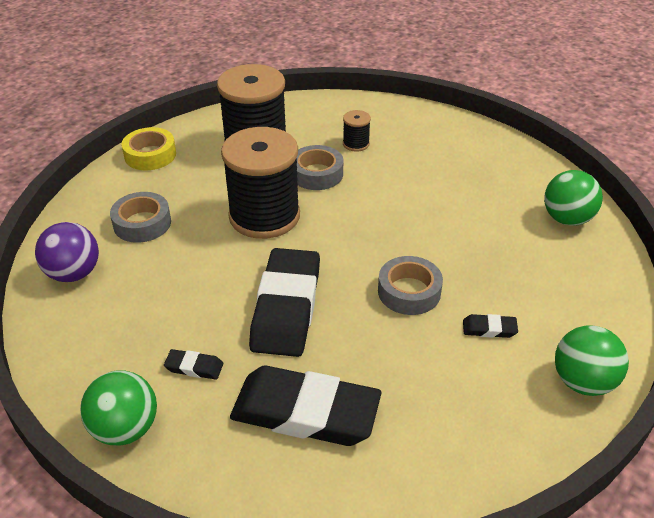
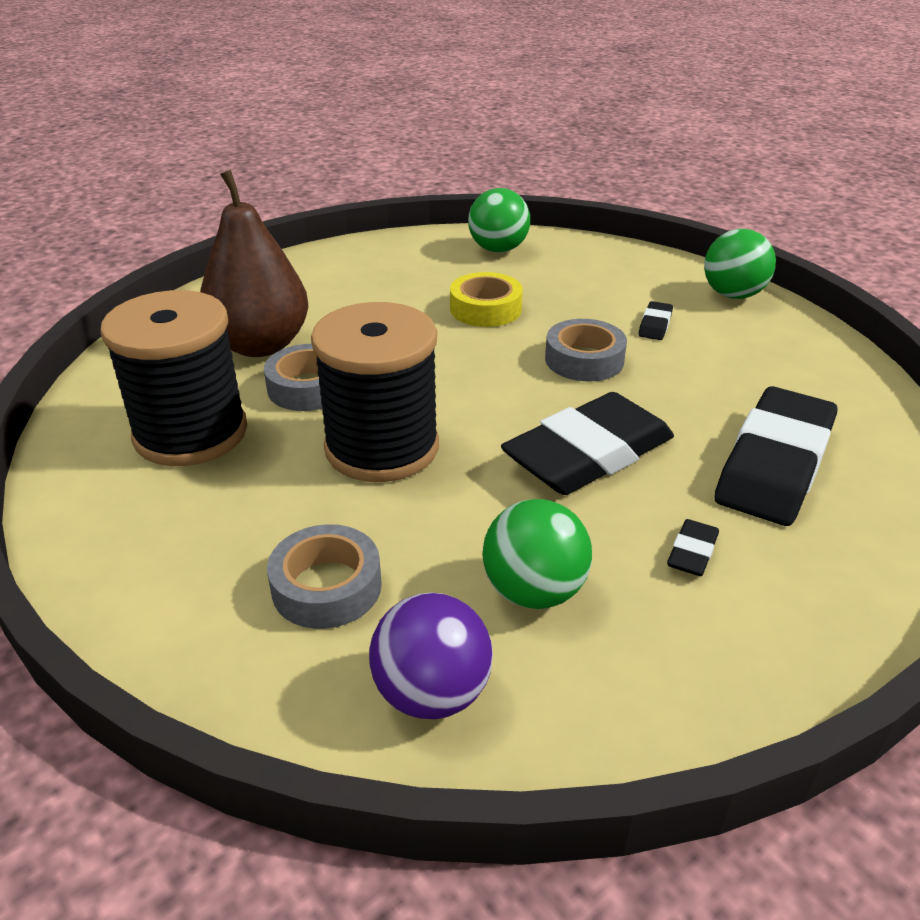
camera: 75 degrees left, 5 degrees down
(125, 429) = (811, 635): green ball -> green ball (534, 591)
(150, 155) = (113, 561): yellow tape -> yellow tape (485, 309)
(286, 307) = (588, 454): black eraser -> black eraser turned 60 degrees counterclockwise
(356, 144) = (260, 345): black spool -> brown pear

